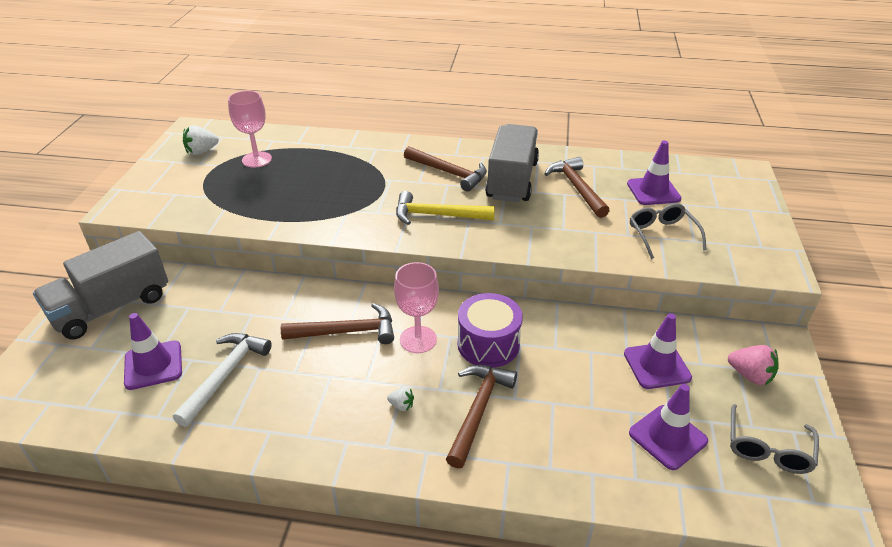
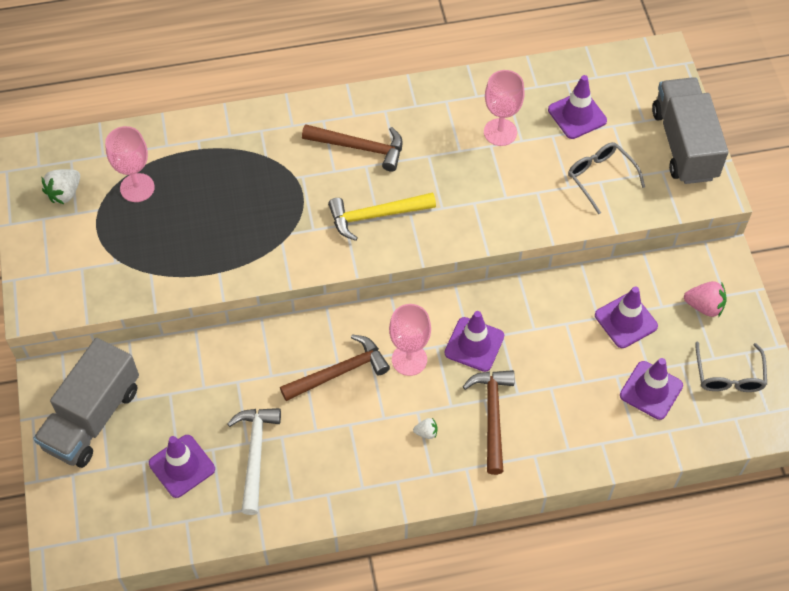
camera: 20 degrees left, 20 degrees up
(488, 344) = (474, 344): purple drum -> purple traffic cone
(512, 180) = (430, 140): grey truck -> grey truck (684, 144)
(577, 188) = (500, 132): brown hammer -> pink goblet

